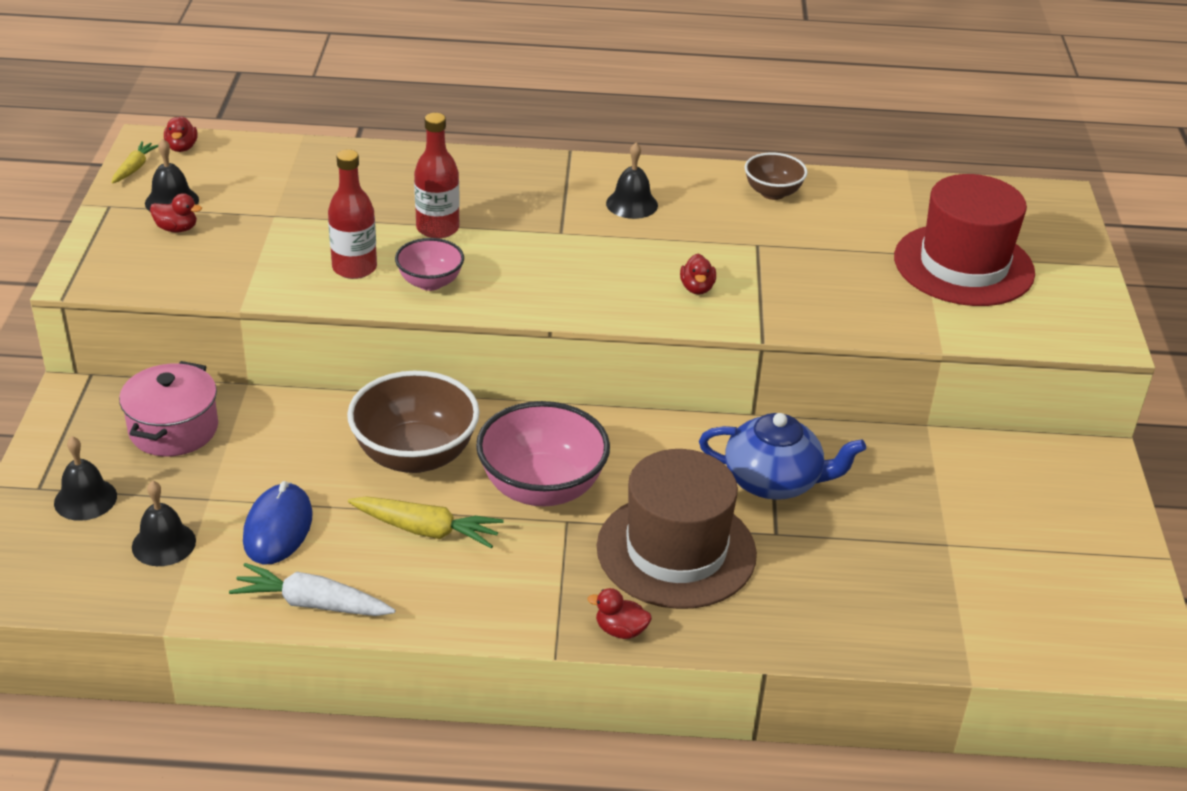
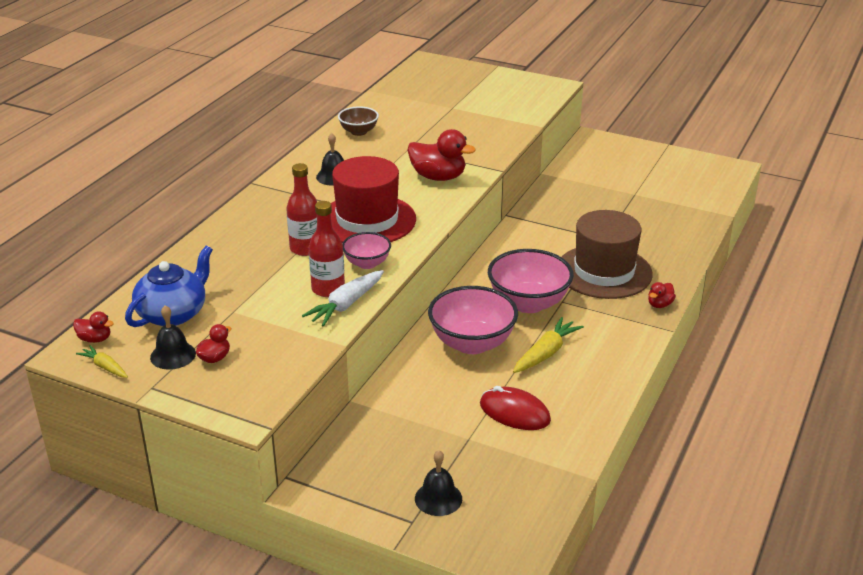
camera: 65 degrees left, 5 degrees down
(163, 543) = (506, 466): black bell -> none
(173, 429) = (382, 443): pink pot -> none
(278, 528) = (514, 412): blue mouse -> red mouse
(312, 603) = (593, 410): white carrot -> white carrot (346, 305)
(415, 455) = (472, 343): brown bowl -> pink bowl
(697, 288) = (438, 177): red duck -> red duck, size x1.97
(774, 481) = (562, 228): blue teapot -> blue teapot (173, 313)
(963, 265) = (470, 100): red hat -> red hat (367, 220)

